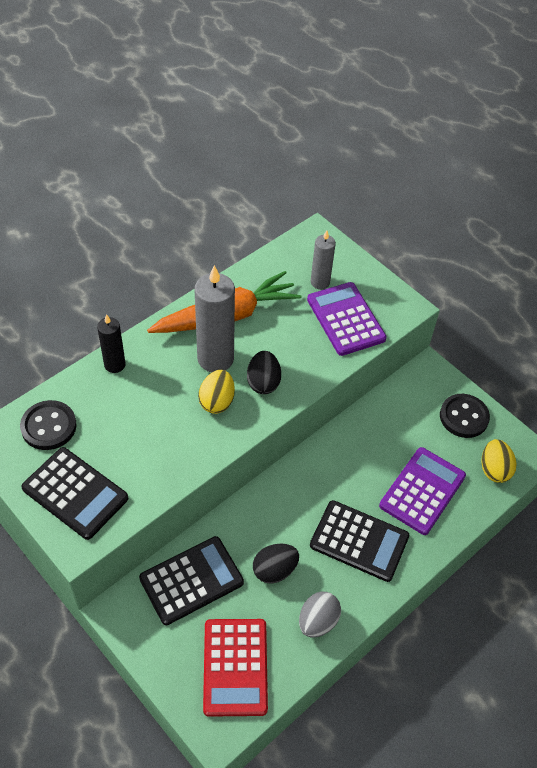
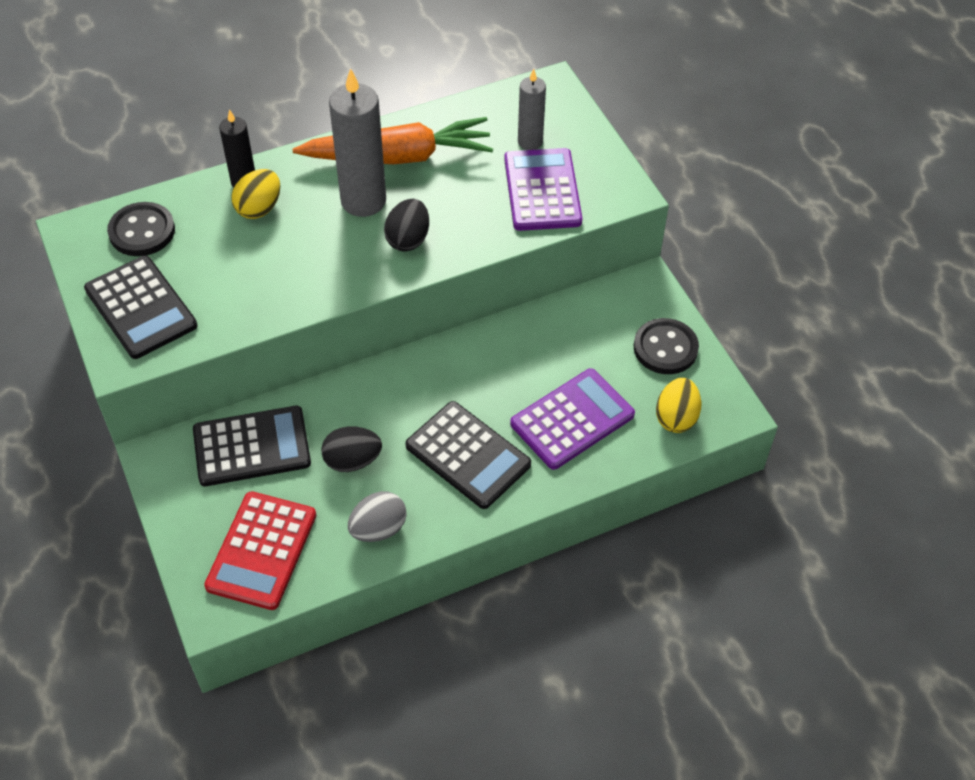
camera: 20 degrees right, 0 degrees up
(217, 401) = (344, 248): yellow egg -> yellow egg (259, 208)

